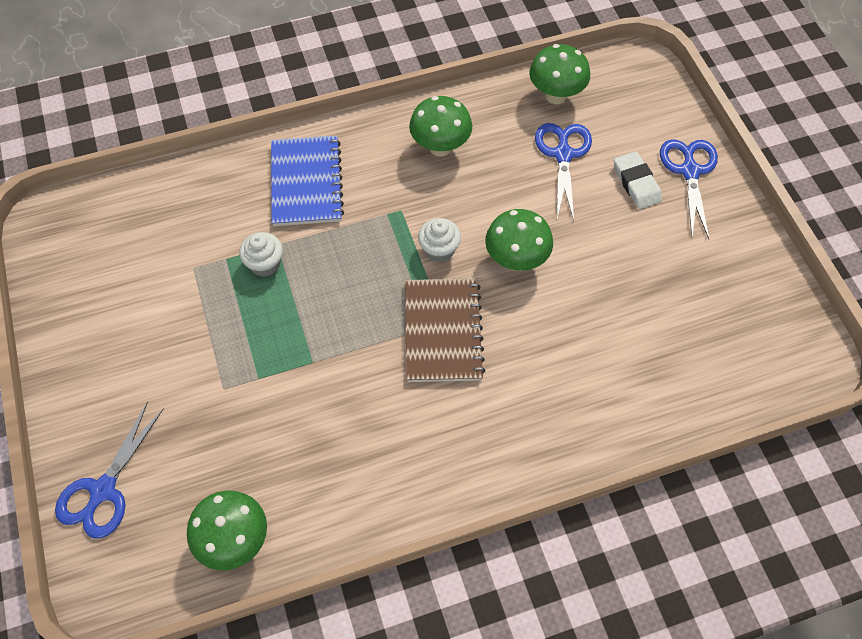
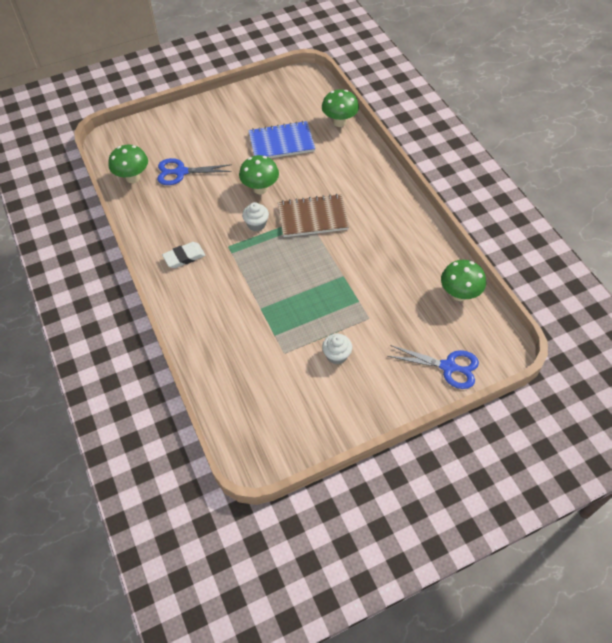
camera: 95 degrees left, 5 degrees down
(265, 264) = (276, 312): white cupcake -> white cupcake (336, 355)
(306, 182) = (208, 300): blue notebook -> blue notebook (281, 142)
(440, 147) = (176, 231): green mushroom -> green mushroom (339, 122)
(636, 183) = (201, 140): white eraser -> white eraser (184, 257)
(689, 171) = (192, 118): blue scissors -> none

